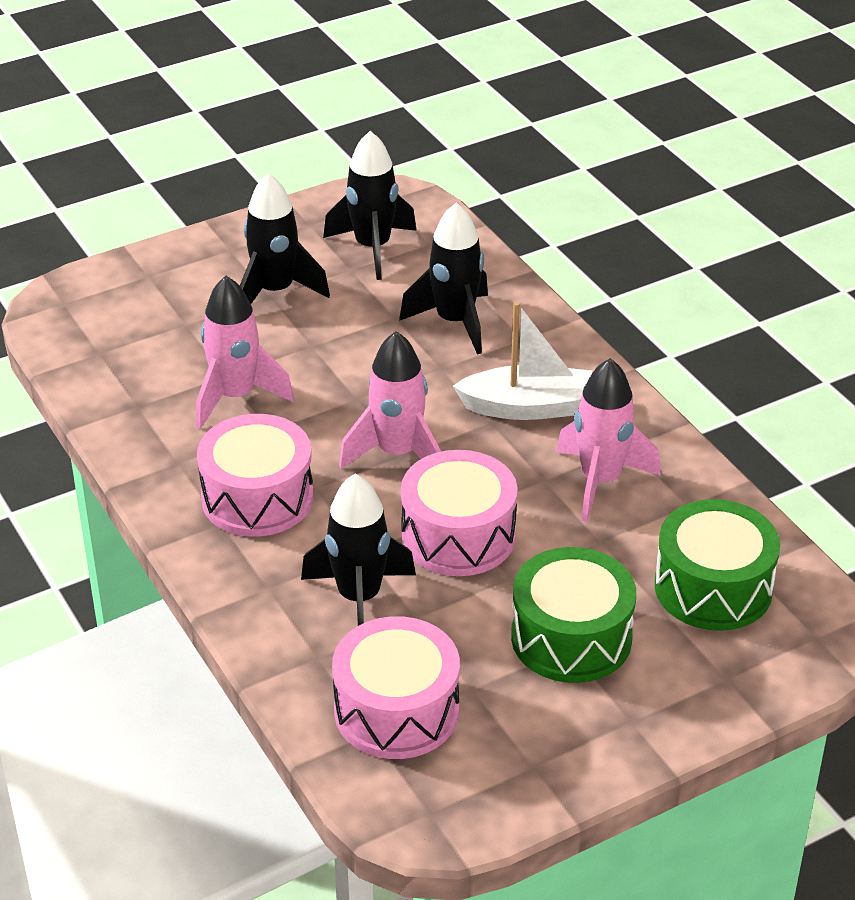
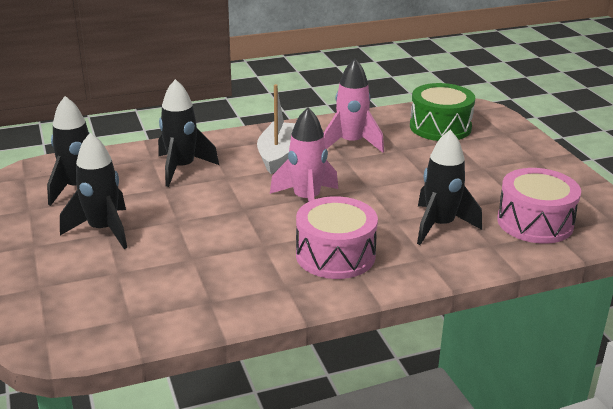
camera: 80 degrees left, 10 degrees down
(235, 397) = (220, 256): pink rocket -> none
(458, 535) = (388, 189): pink drum -> none
(571, 637) = (475, 166): green drum -> none

